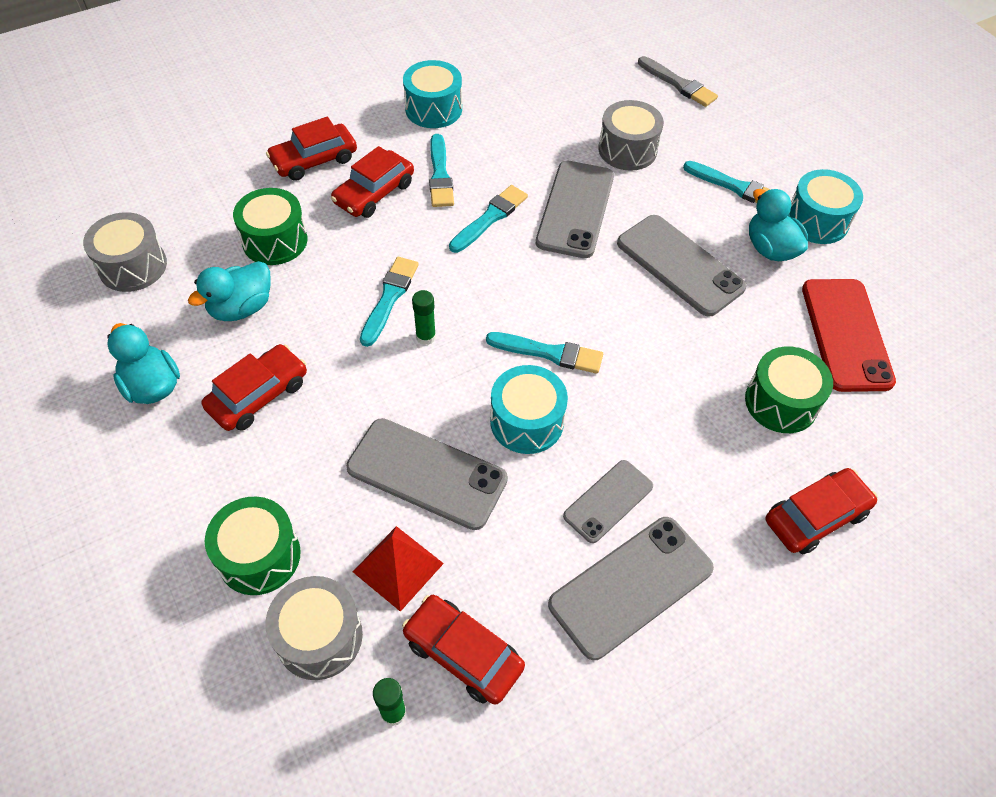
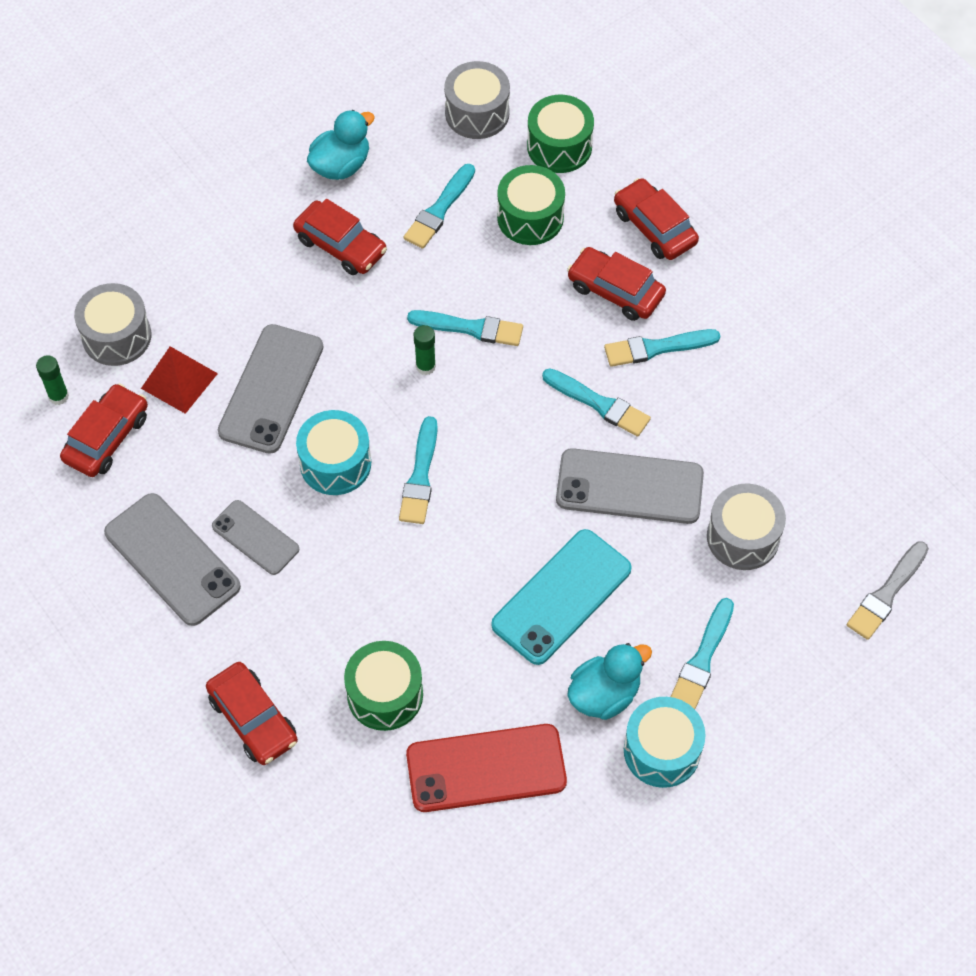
camera: 85 degrees right, 5 degrees up
(241, 308) = (439, 210): turquoise duck -> turquoise brush
(259, 556) = (183, 281): green drum -> green drum (559, 146)
(433, 109) = (767, 326): turquoise drum -> none
(680, 265) = (561, 597): grey phone -> turquoise phone

